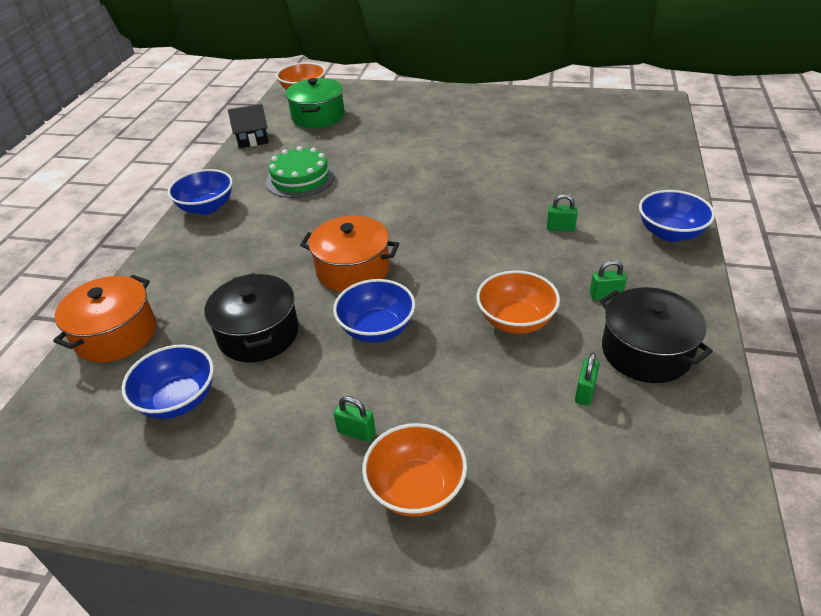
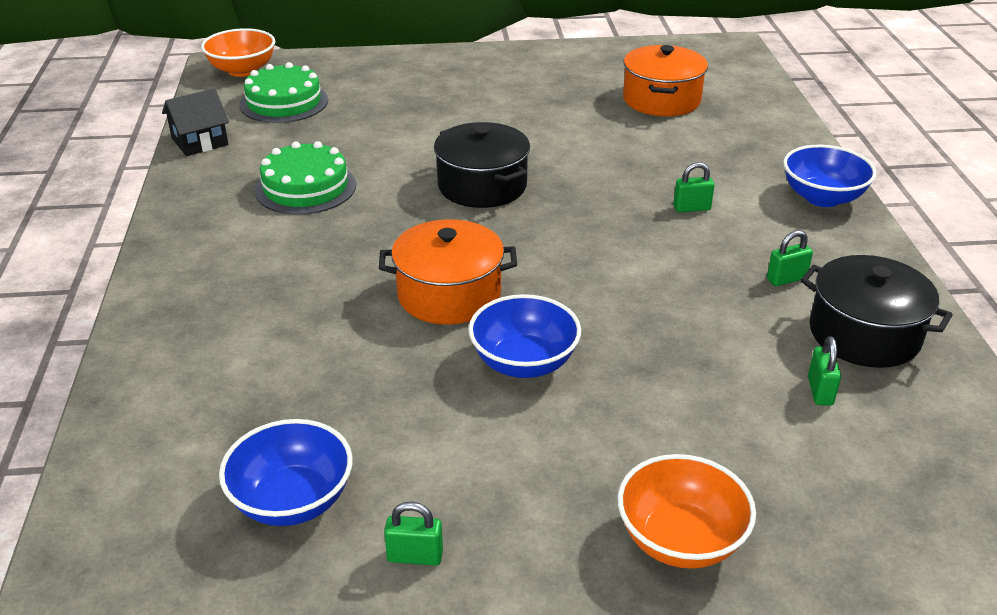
camera: 20 degrees left, 5 degrees down
(116, 334) = (141, 433): orange pot -> orange pot (661, 100)
(206, 207) = (182, 242): blue bowl -> none
(258, 334) = (361, 396): black pot -> black pot (482, 186)
(318, 116) = (284, 102): green pot -> green cake
(356, 432) = (567, 491): green padlock -> green padlock (415, 556)
(516, 320) = (695, 324): orange bowl -> none

